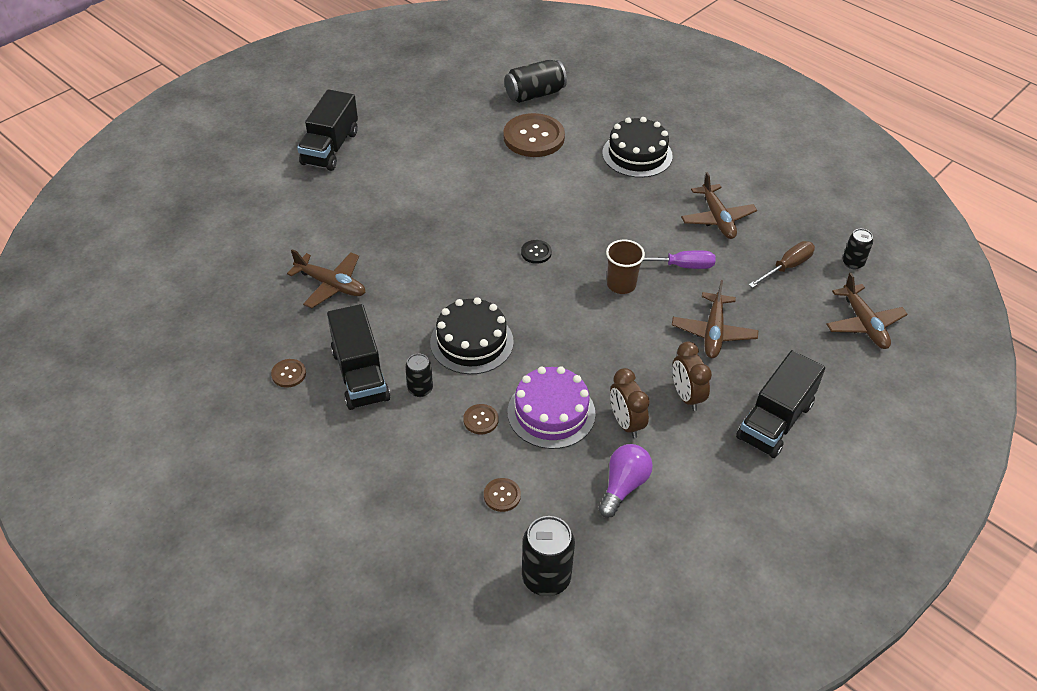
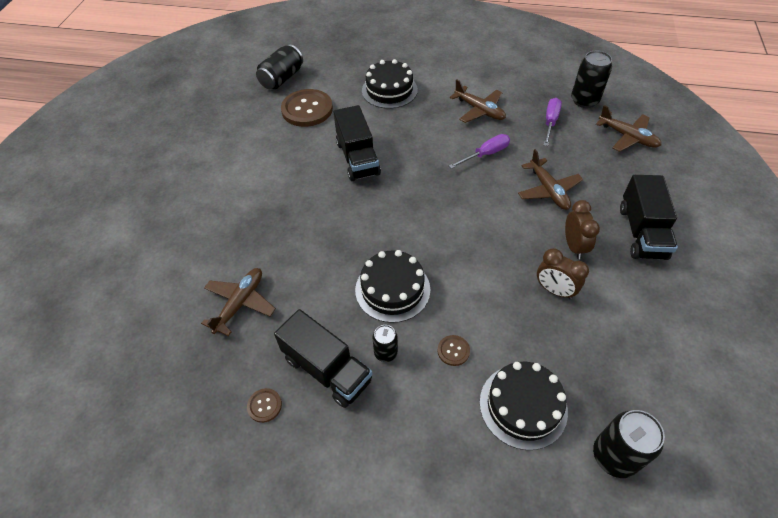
camera: 30 degrees left, 5 degrees up
(330, 148) = (150, 188): black truck -> black truck (357, 158)
(331, 285) = (240, 303): brown plane -> brown plane turned 60 degrees counterclockwise
(502, 495) = (523, 406): brown button -> black cake
(536, 252) = (380, 193): black button -> none
(551, 412) = (498, 313): purple cake -> none
(621, 284) = (459, 187): brown cup -> none
(623, 486) = (596, 341): purple light bulb -> none
(686, 396) = (574, 246): brown clock -> brown clock turned 135 degrees counterclockwise
(787, 267) = (550, 122): brown screwdriver -> purple screwdriver
(853, 263) = (584, 100): black can -> black can, size x1.70

